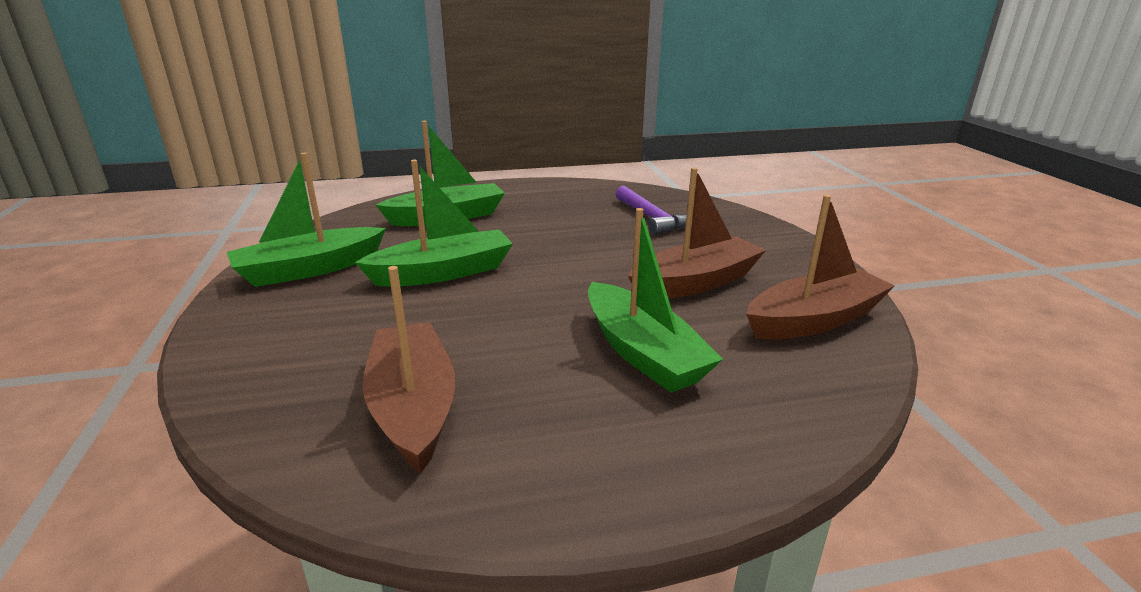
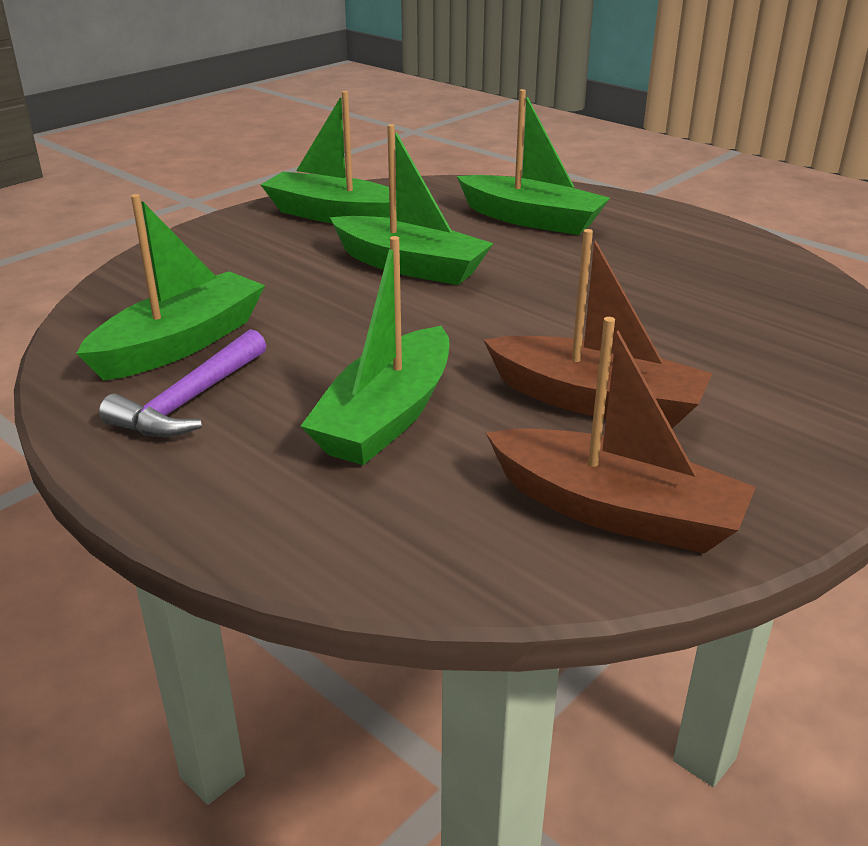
camera: 55 degrees right, 5 degrees up
(413, 407) = (180, 343): brown boat -> green boat
(652, 218) = (739, 320): purple hammer -> purple hammer (190, 401)

